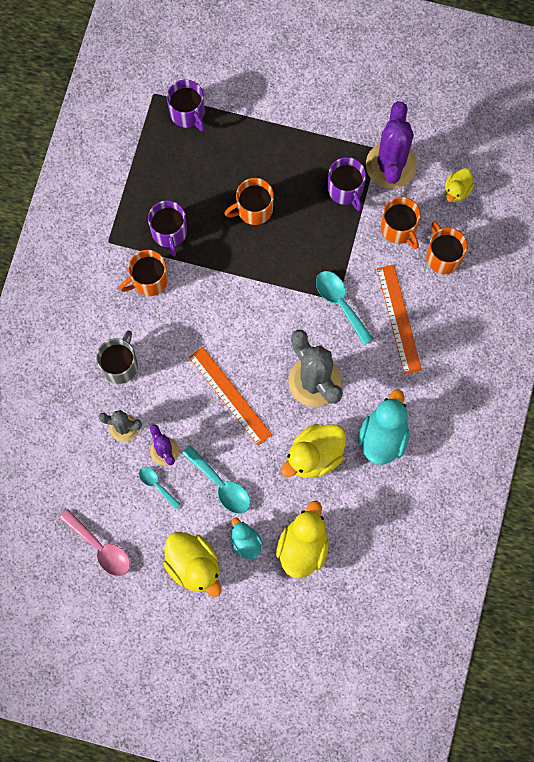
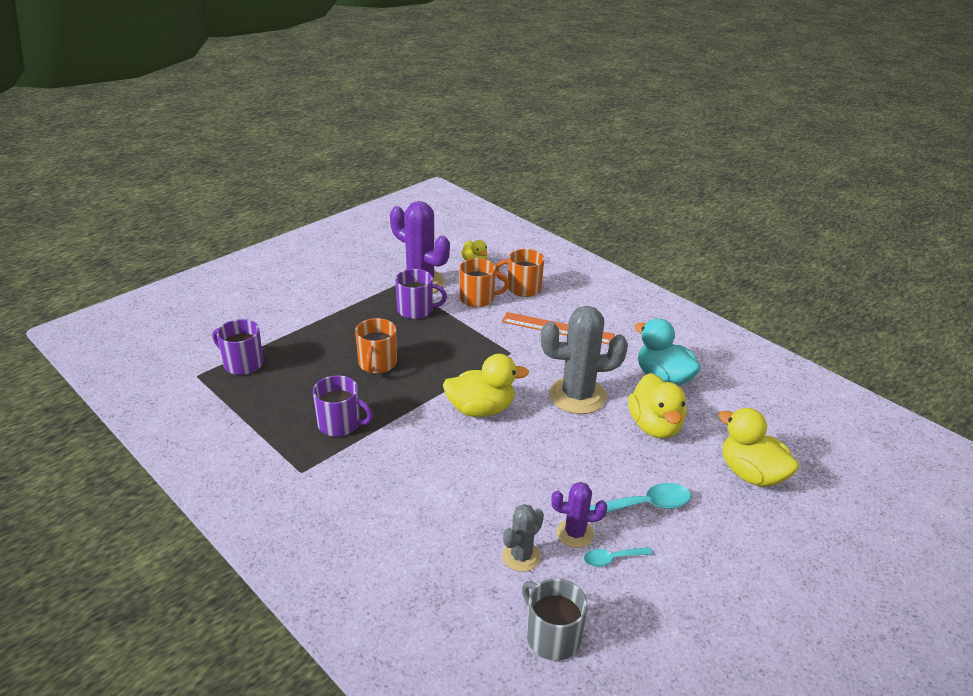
camera: 60 degrees left, 40 degrees down
(100, 547) = (663, 653): pink spoon -> none
(120, 365) = (445, 525): grey mug -> grey mug (552, 636)
(148, 280) = (373, 460): orange mug -> none
(188, 113) = (242, 363): purple mug -> purple mug turned 150 degrees counterclockwise
(194, 566) = (732, 571): yellow duck -> yellow duck (481, 409)
(230, 395) = (549, 456): orange ruler -> none
(246, 542) = (724, 514): turquoise duck -> none
(340, 303) = (515, 352): turquoise spoon -> none

